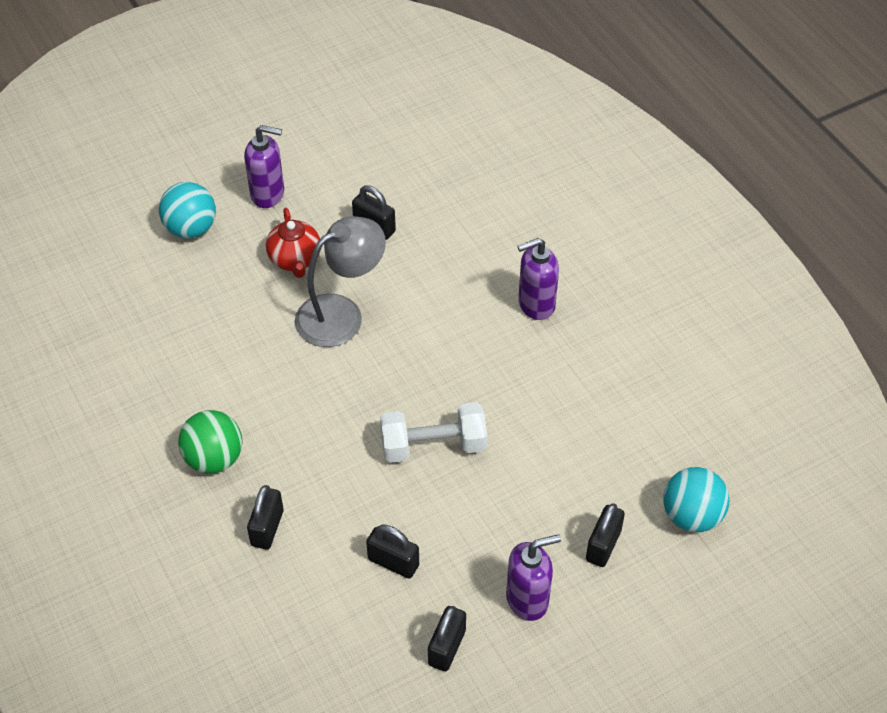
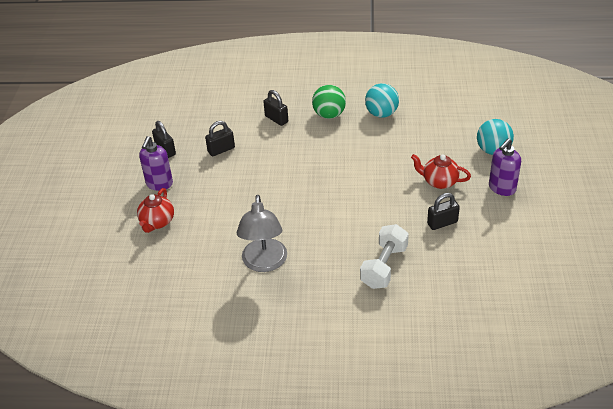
camera: 125 degrees right, 10 degrees down
(341, 314) = (384, 185): grey lamp -> grey lamp (264, 263)
(433, 445) = (270, 187): white dumbbell -> white dumbbell (384, 266)
(536, 304) = (326, 268): purple soap dispenser -> none
(603, 545) = (157, 222): black padlock -> red teapot
(691, 515) = (137, 264): turquoise ball -> turquoise ball (381, 114)

